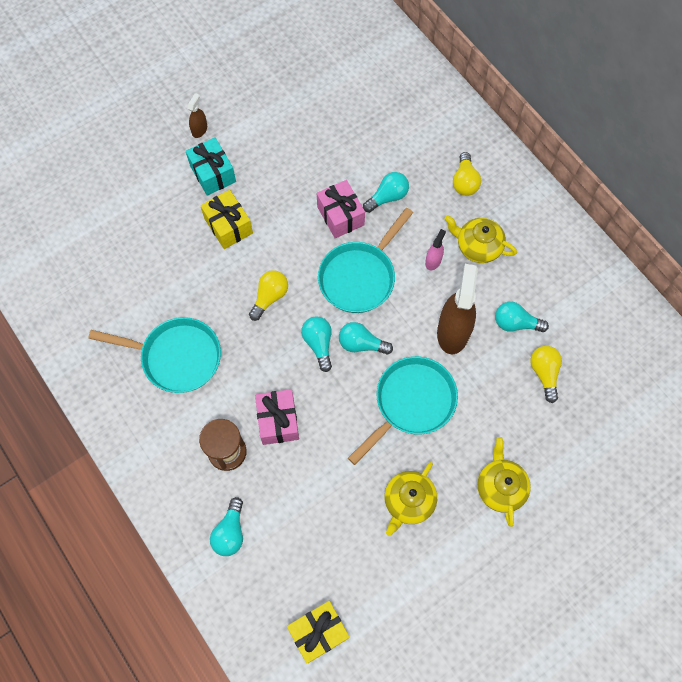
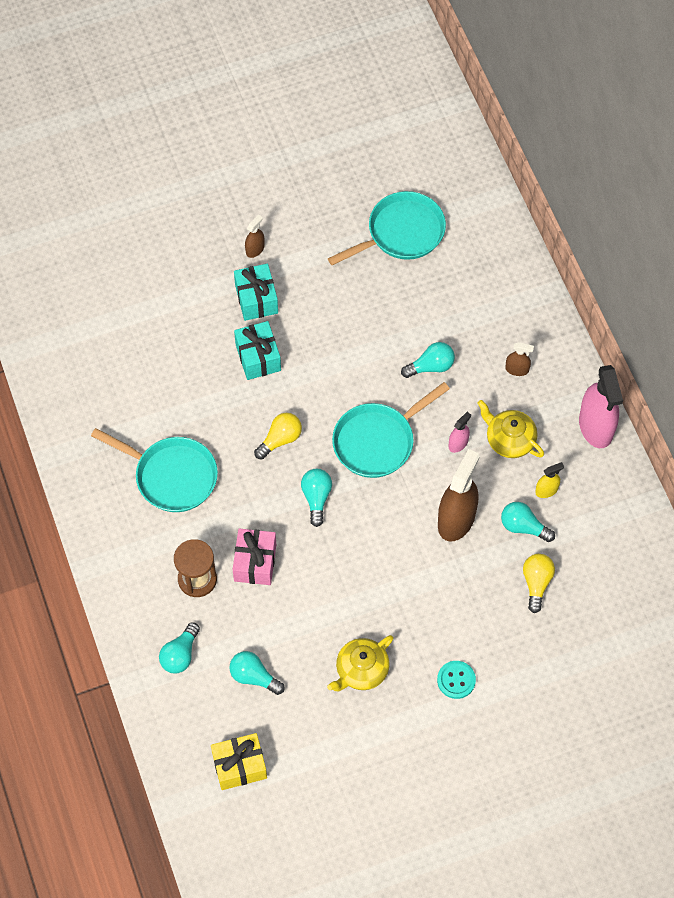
camera: 15 degrees right, 5 degrees down
(228, 226) = (258, 357): yellow gift -> turquoise gift
(340, 216) = (376, 374): pink gift -> none
(361, 344) = (359, 508): turquoise light bulb -> turquoise light bulb (254, 676)
(411, 403) = (392, 578): turquoise pan -> turquoise pan (401, 233)
(464, 181) = (517, 369): yellow light bulb -> brown spray bottle
(500, 487) = (456, 680): yellow teapot -> turquoise button
(525, 284) = (546, 490): none -> yellow spray bottle
(550, 216) = (596, 426): none -> pink spray bottle

